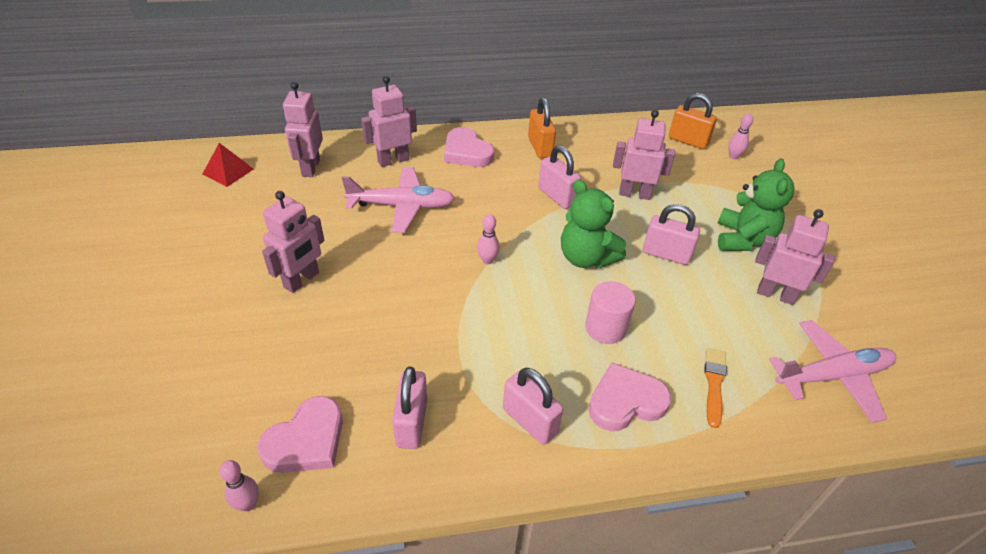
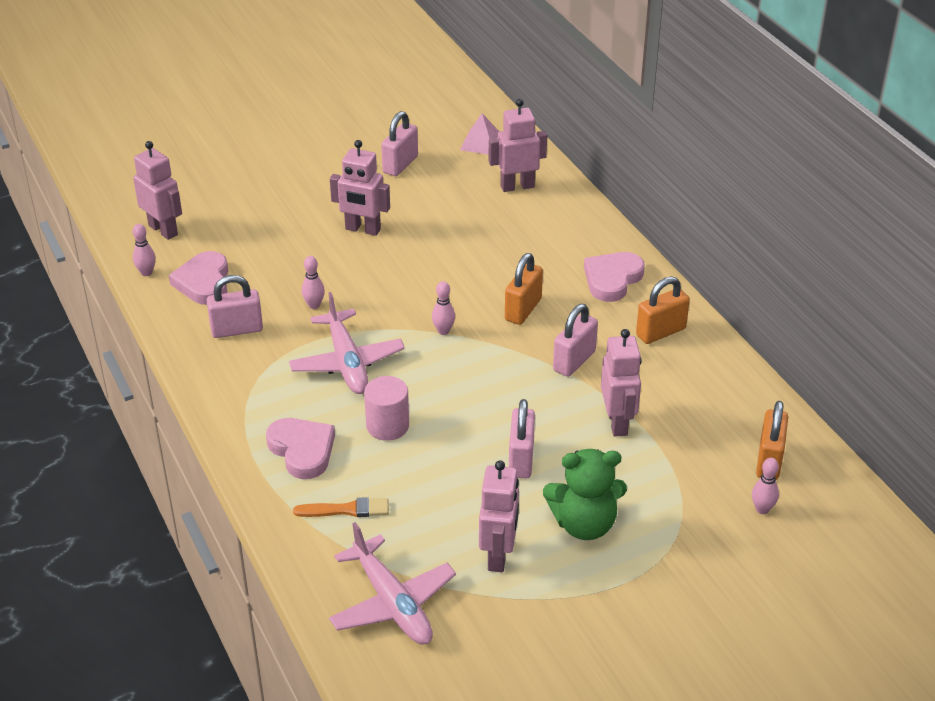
camera: 75 degrees right, 5 degrees down
(228, 171) = (481, 143): red pyramid -> pink pyramid
(306, 441) = (204, 282): pink heart -> pink heart turned 60 degrees clockwise
(393, 160) = (563, 233): pink robot -> pink robot (163, 230)
(401, 206) = (493, 258): pink plane -> pink plane (347, 362)
(403, 345) = (314, 305): none -> pink bowling pin
(481, 207) = (523, 309): none -> orange padlock
(529, 421) = (260, 394): pink padlock -> pink padlock (400, 164)
(586, 257) = (483, 398): green teddy bear -> none

